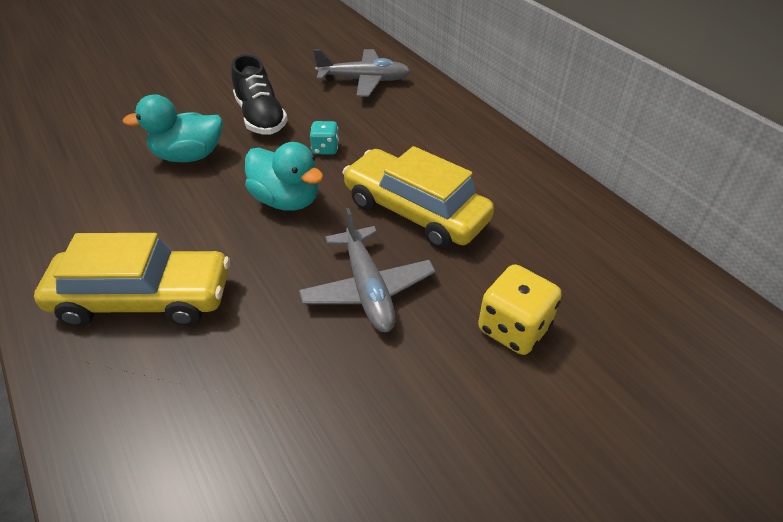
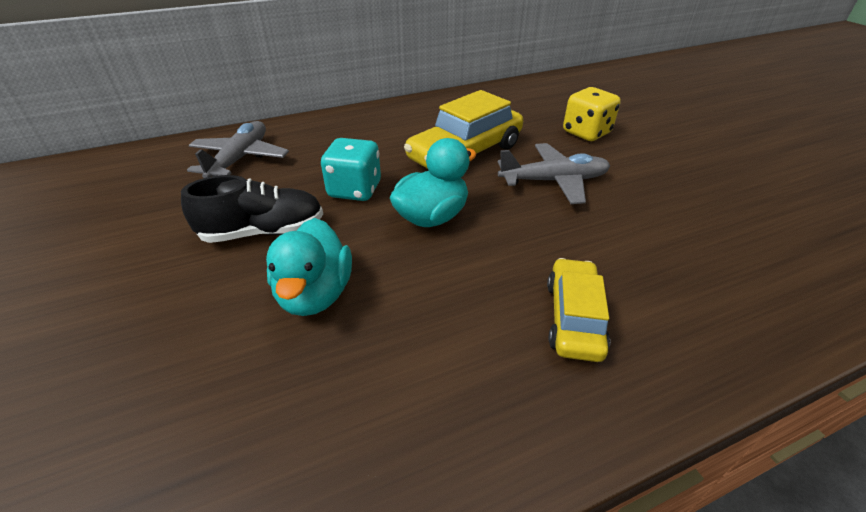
camera: 80 degrees left, 5 degrees down
(144, 298) = (574, 318): yellow car -> yellow car, size x0.62
(325, 149) = (355, 190): turquoise dice -> turquoise dice, size x1.69

